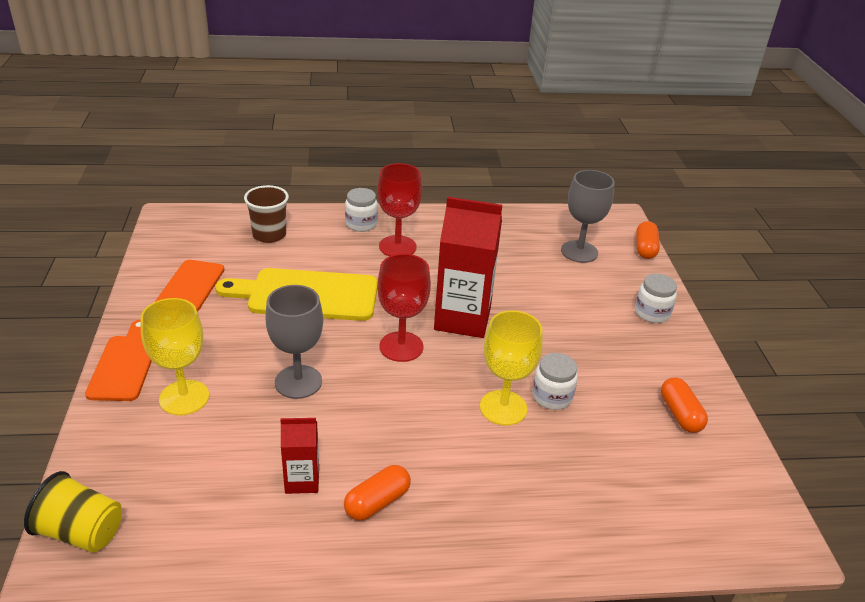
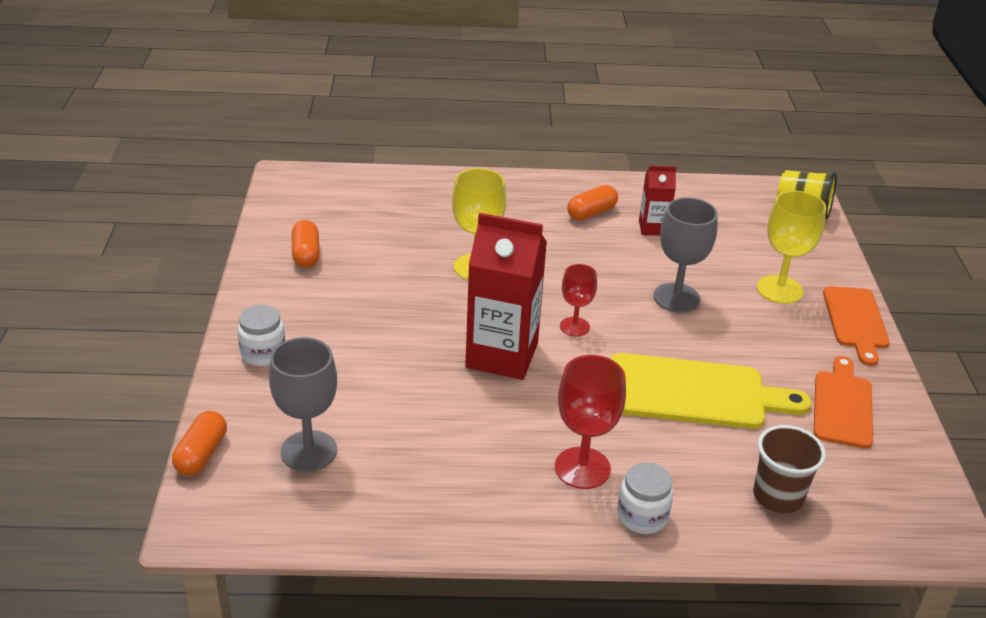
camera: 175 degrees left, 0 degrees up
(401, 347) = (574, 327): red goblet -> red goblet, size x0.62
(552, 396) = (425, 274): white jar -> none

